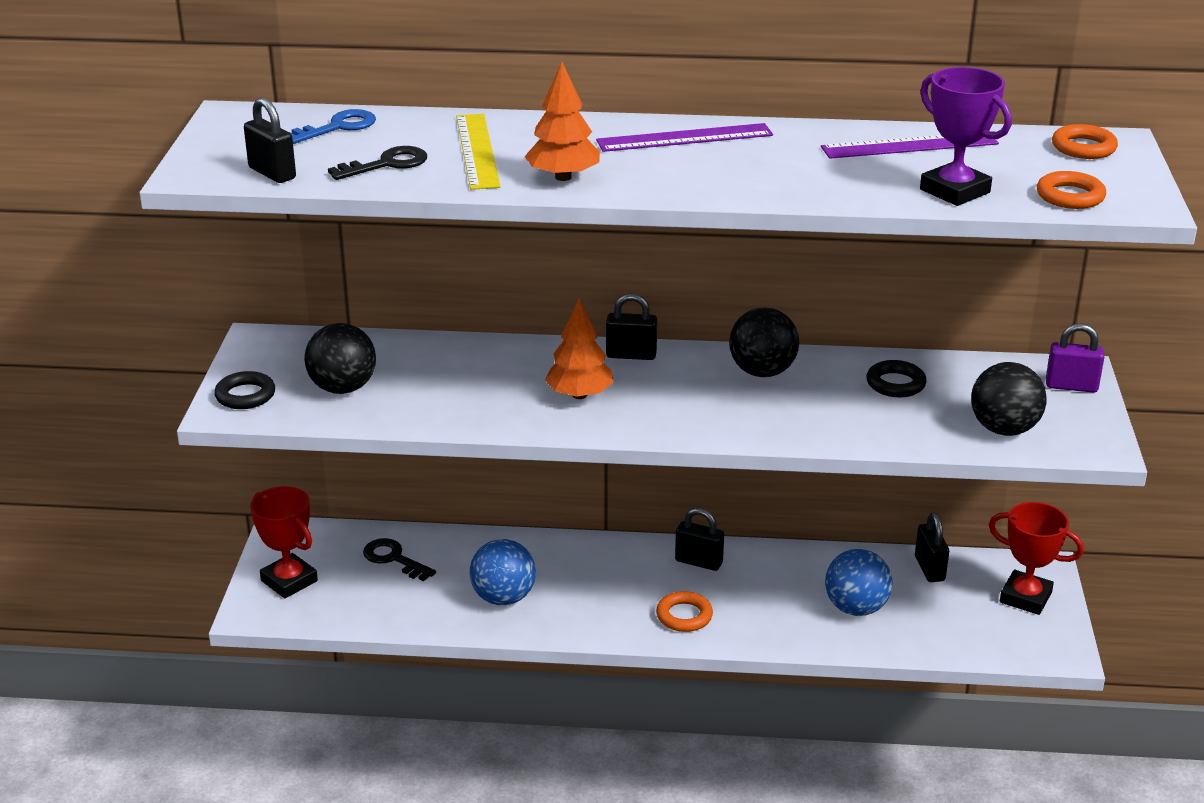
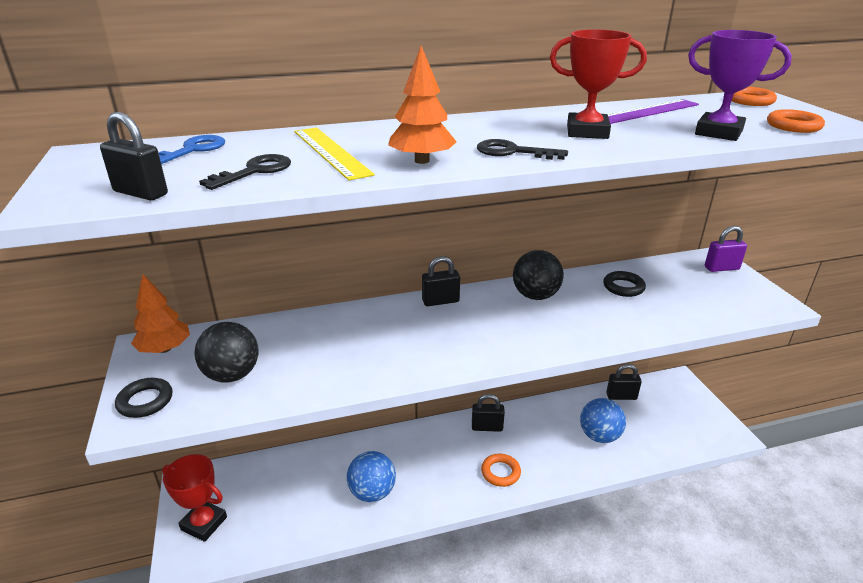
camera: 20 degrees left, 0 degrees up
(394, 559) = (280, 480): black key -> black key (513, 152)
(579, 395) = (424, 340): orange tree -> orange tree (165, 349)
(685, 138) = (488, 125): purple ruler -> none
(929, 569) = (621, 396): black padlock -> black padlock turned 60 degrees counterclockwise
(1004, 429) = (715, 305): black ball -> none
(1025, 597) = (685, 402): red trophy -> red trophy (587, 132)

